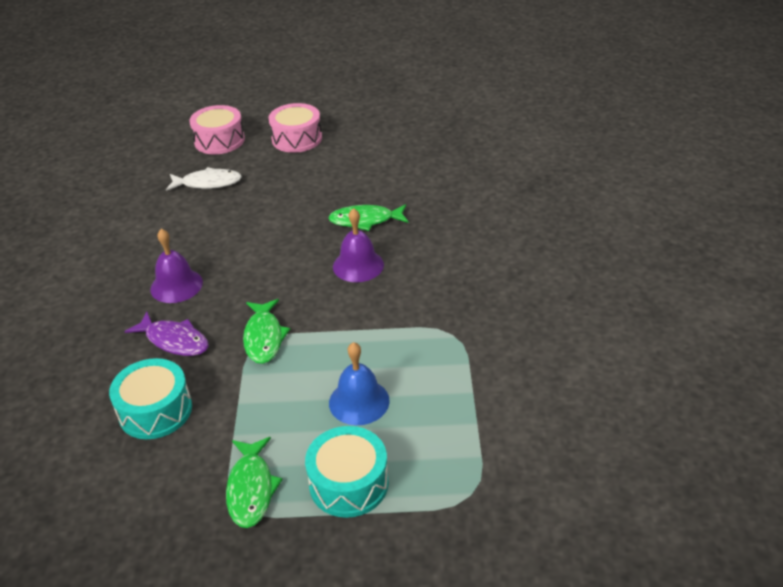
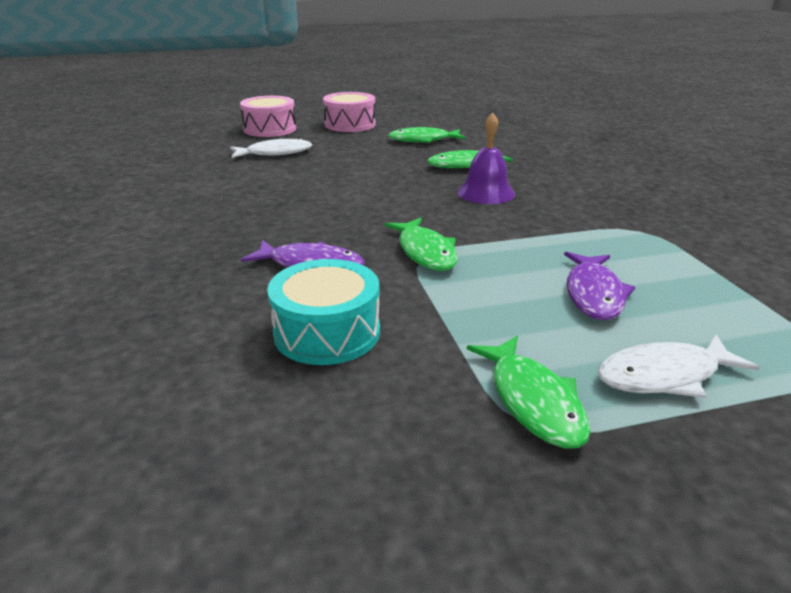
camera: 15 degrees left, 10 degrees down
(176, 285) = (284, 221): purple bell -> none
(349, 483) = (664, 375): turquoise drum -> white fish
(351, 174) = (423, 140): none -> green fish
(359, 401) = (594, 294): blue bell -> purple fish

